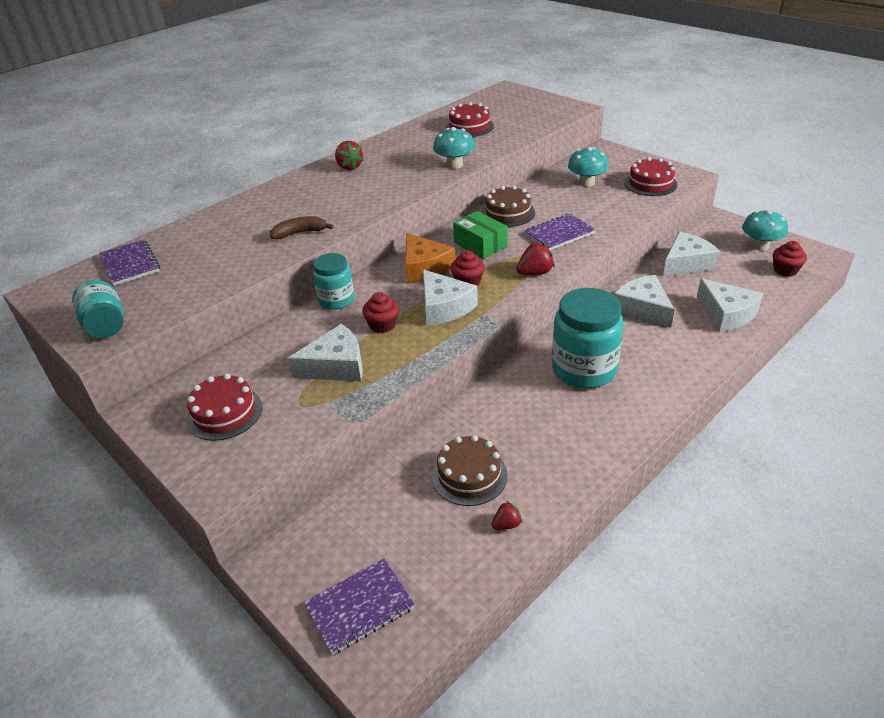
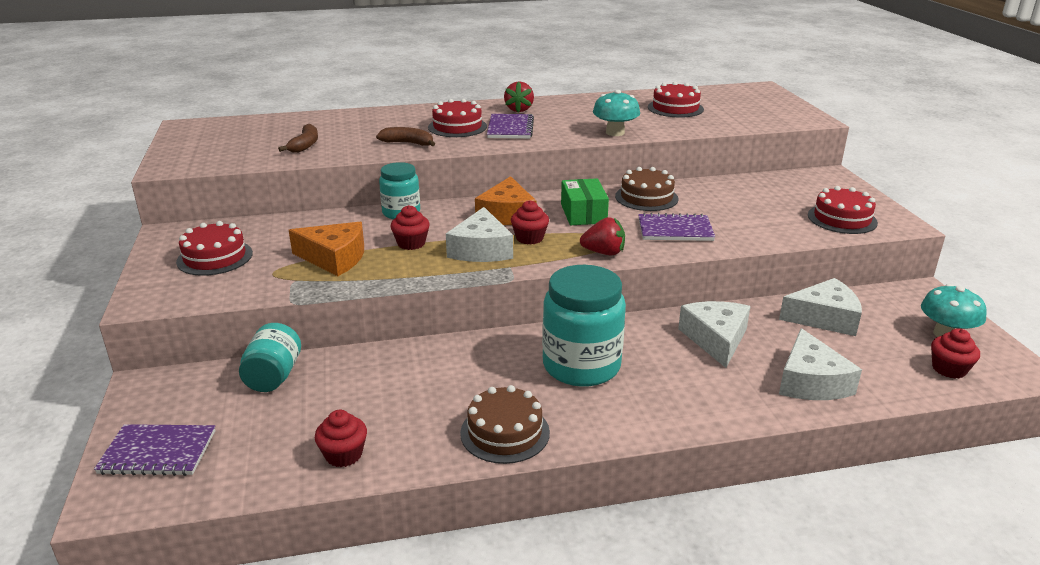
camera: 30 degrees right, 10 degrees down
(106, 325) = (190, 158): turquoise jar -> turquoise jar (273, 376)
(130, 264) = (262, 127): purple notebook -> purple notebook (510, 128)
(205, 269) = (305, 145): none -> brown banana
(320, 201) = (457, 127): none -> red cake
(336, 366) = (334, 258): white cheese -> orange cheese
(469, 475) = (364, 402): brown cake -> brown cake (505, 432)
(506, 524) = (343, 455): red strawberry -> red cupcake
(586, 183) = (767, 197): turquoise mushroom -> none

